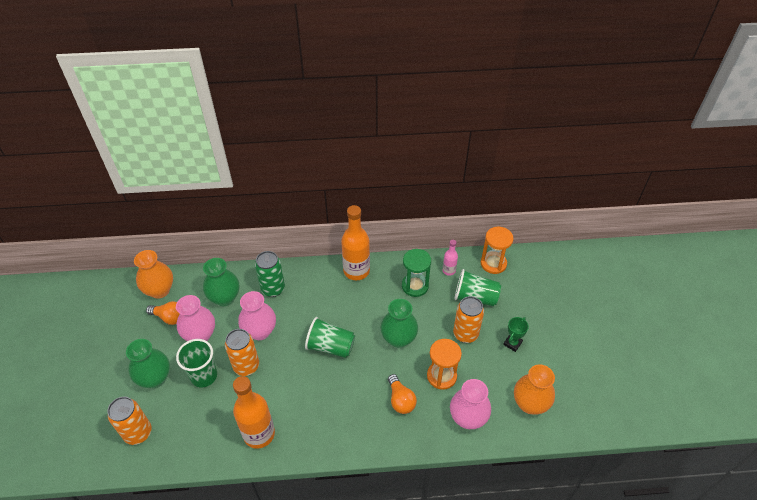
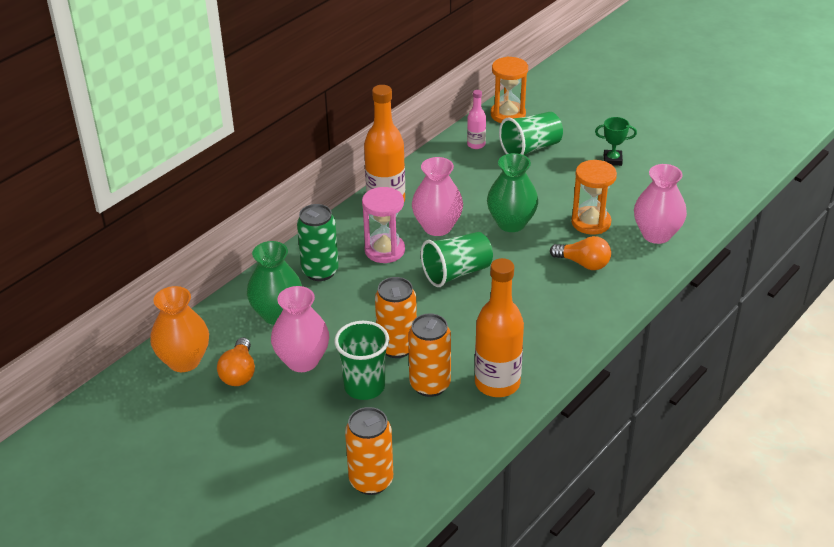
camera: 45 degrees left, 10 degrees down
(155, 378) = (312, 429): green vase -> none
(169, 317) = (239, 373): orange light bulb -> orange light bulb turned 120 degrees clockwise
(260, 331) = (364, 312): pink vase -> pink vase (437, 227)
(316, 302) = (384, 250): none -> pink hourglass
(415, 286) = (463, 176): green hourglass -> none
(465, 334) = (564, 180): orange can -> orange can (430, 385)
(512, 343) = (612, 160): green trophy -> green trophy turned 75 degrees counterclockwise
(530, 404) = (688, 190): orange vase -> none

